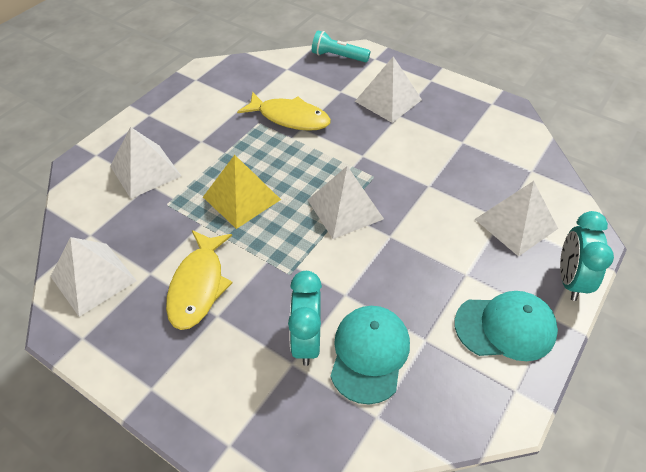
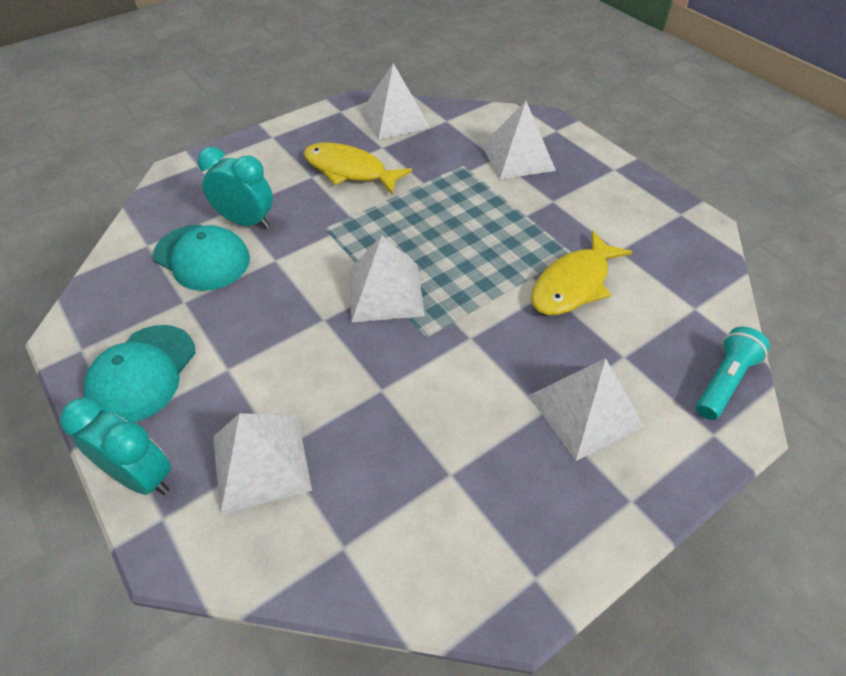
camera: 110 degrees right, 0 degrees up
(241, 198) = (445, 215): yellow pyramid -> none

